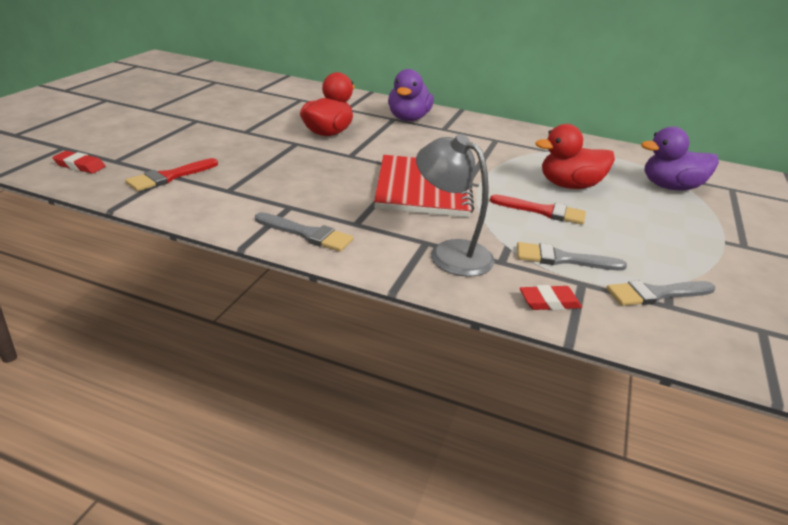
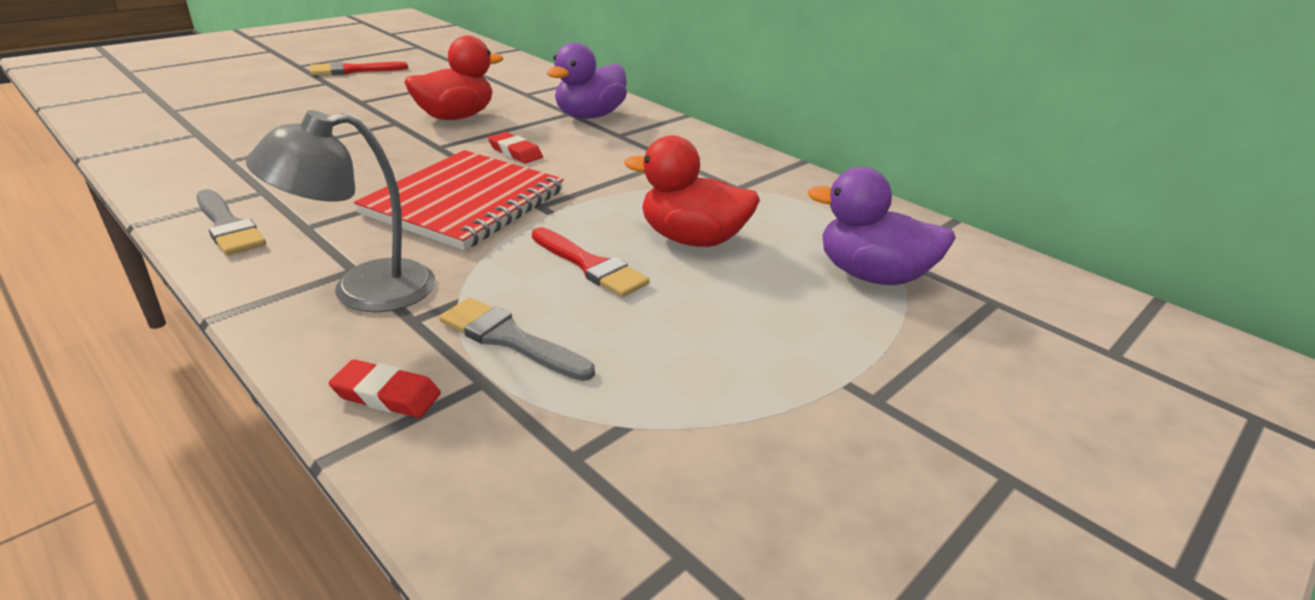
camera: 25 degrees right, 0 degrees up
(80, 166) = (130, 109): red eraser -> red eraser (515, 152)
(170, 177) = (195, 135): red brush -> red brush (353, 70)
(450, 252) = (363, 290): grey lamp -> grey lamp turned 90 degrees counterclockwise
(656, 294) = (579, 433): grey brush -> none

